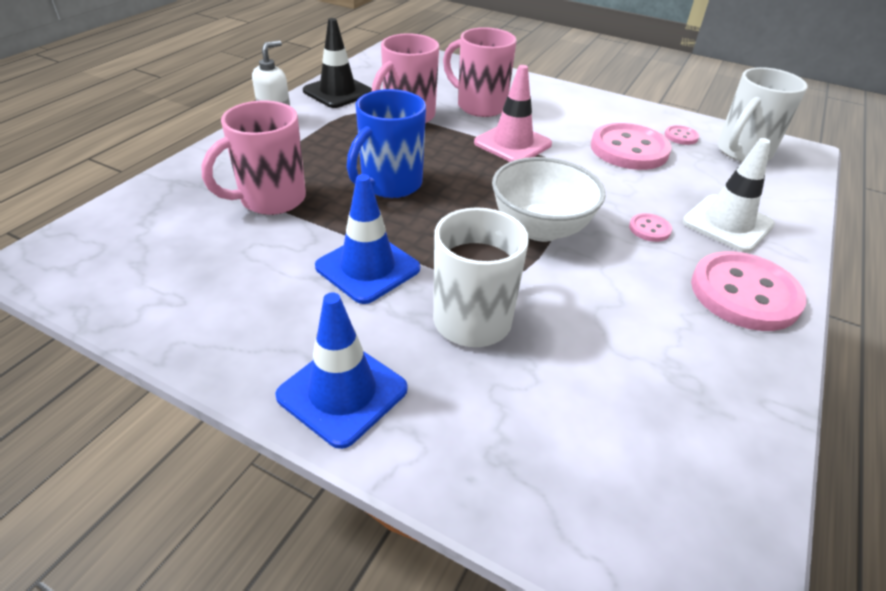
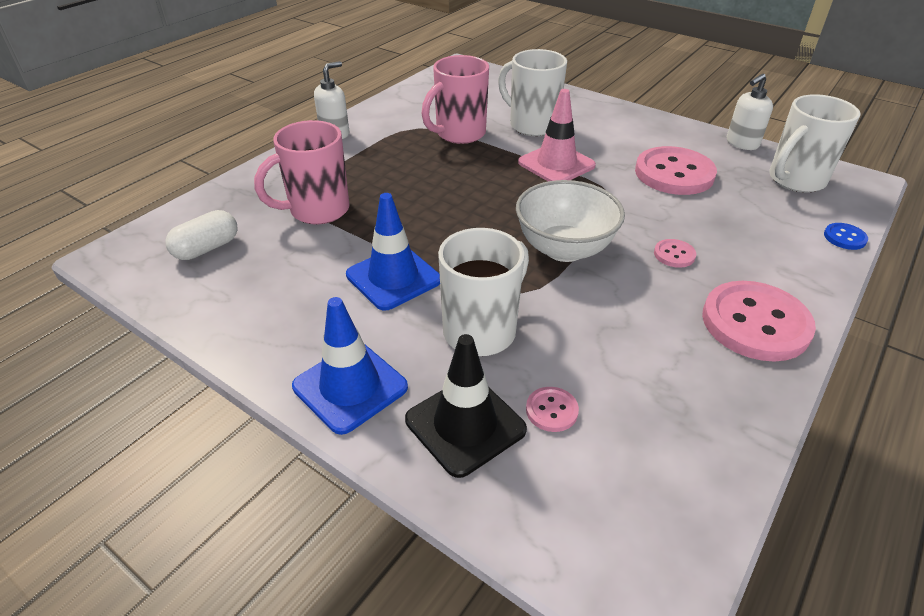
camera: 10 degrees right, 0 degrees up
(150, 246) = (207, 248): none -> white capsule
(338, 92) = (397, 108): black traffic cone -> black traffic cone (465, 425)
(389, 185) = (428, 200): blue mug -> none
(479, 106) = (532, 125): pink mug -> white mug
(681, 136) = (733, 162): pink button -> pink button (551, 410)
(684, 119) = (742, 143): none -> white soap dispenser
(727, 223) = (757, 253): white traffic cone -> none
(802, 205) = (844, 237): none -> blue button

